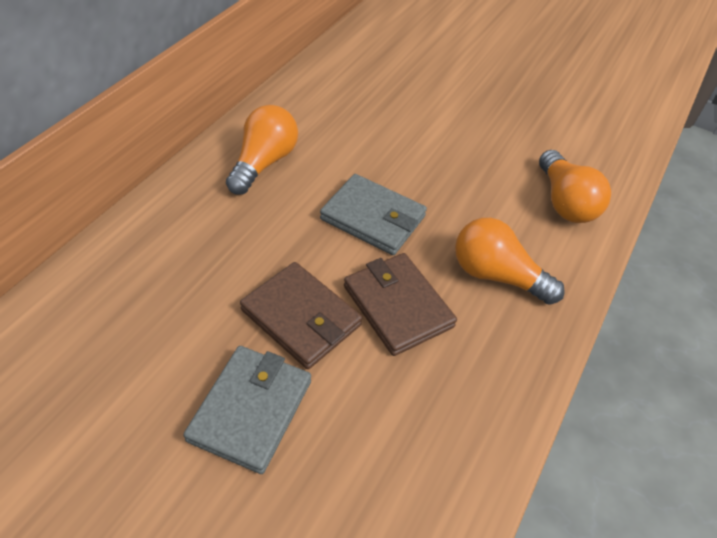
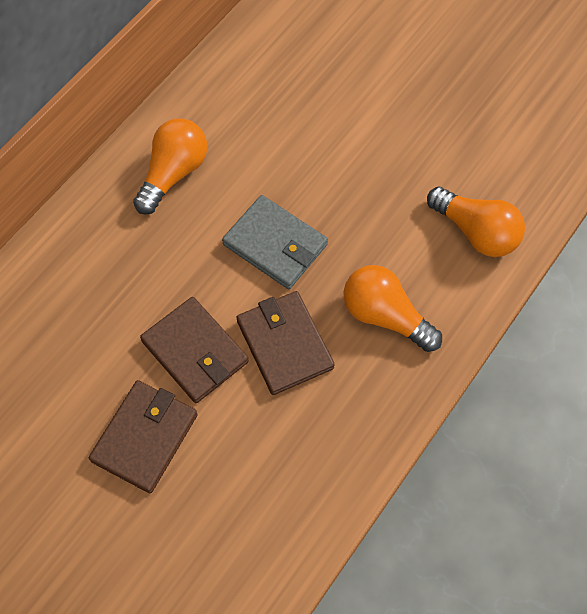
camera: 10 degrees right, 15 degrees up
(251, 410) = (145, 437): grey wallet -> brown wallet
(565, 202) = (476, 232): orange light bulb -> orange light bulb turned 45 degrees counterclockwise

